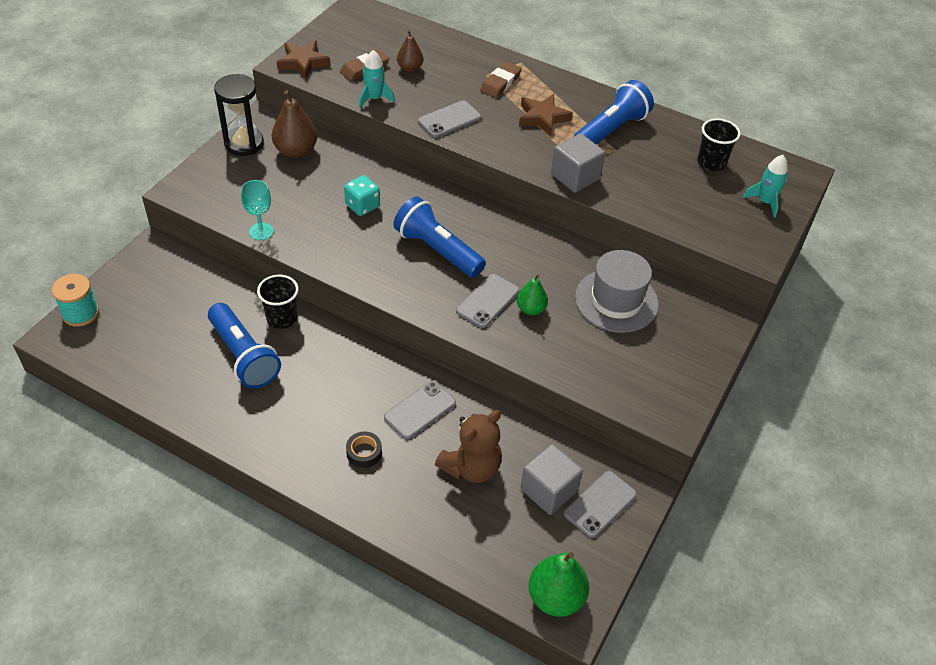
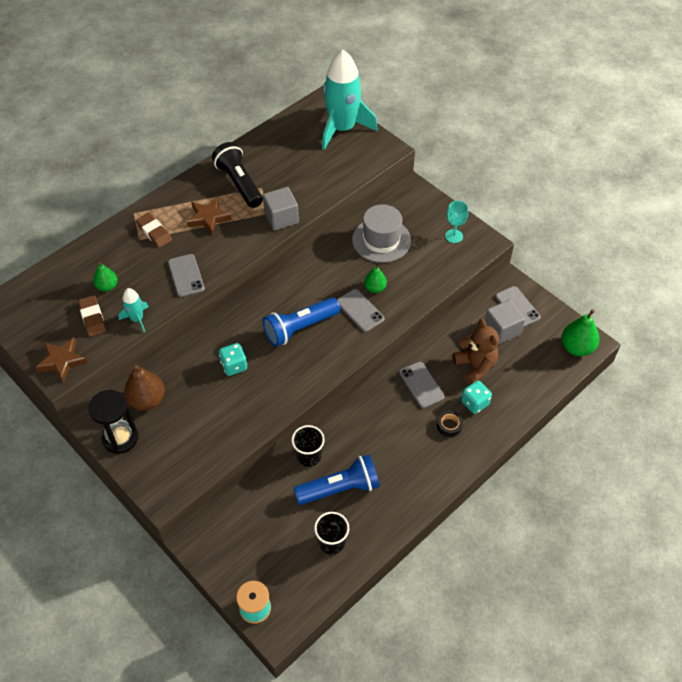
camera: 70 degrees left, 5 degrees up
(261, 231) = (238, 441): turquoise goblet -> turquoise goblet (454, 236)
(409, 476) = (475, 403): none -> turquoise dice
(410, 68) = (107, 286): brown pear -> green pear
(611, 130) = (239, 183): blue flashlight -> black flashlight
(711, 163) = (295, 142): black cup -> black cup (332, 542)
(765, 202) = (342, 128): turquoise rocket -> turquoise rocket, size x2.24

